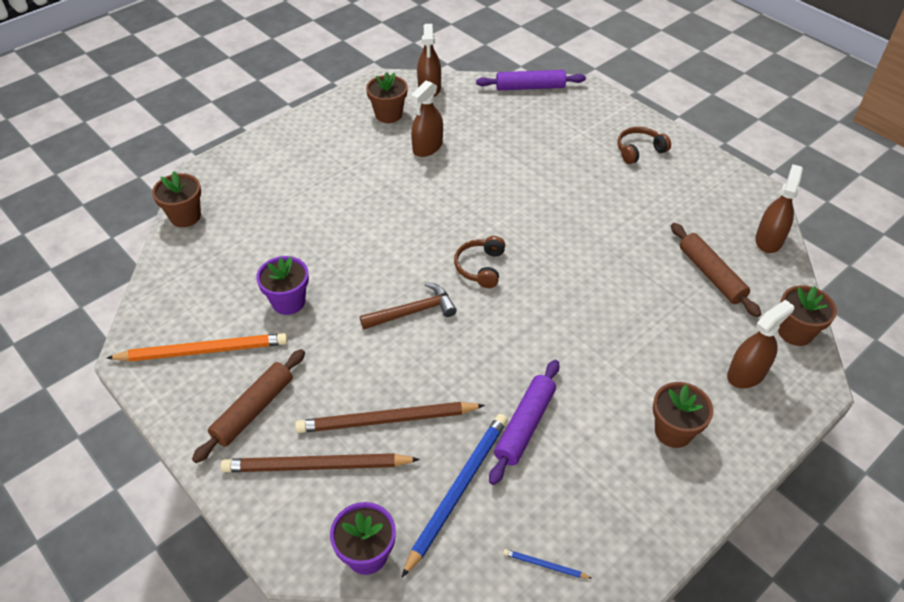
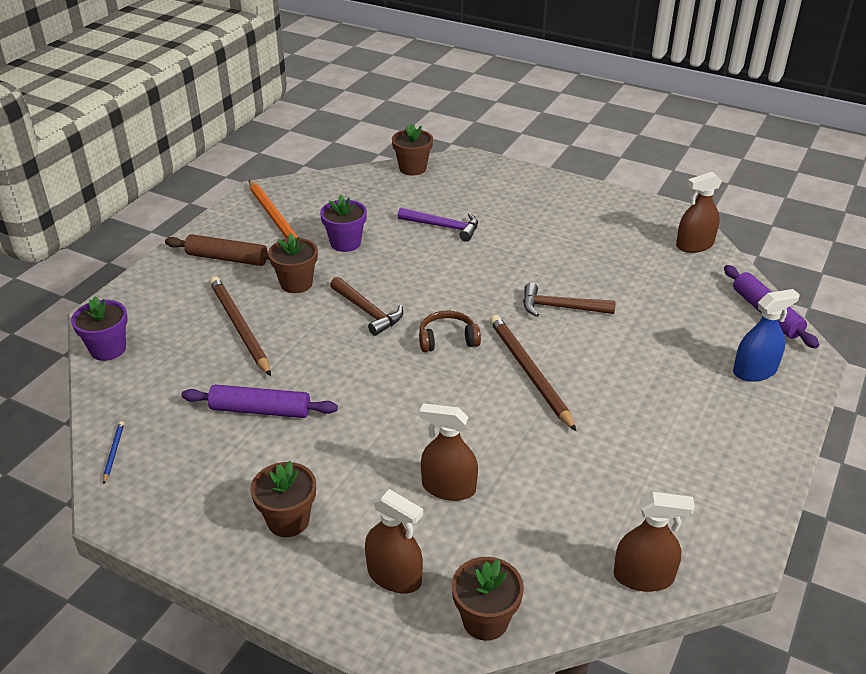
camera: 70 degrees right, 10 degrees down
(307, 223) = (443, 227): none -> purple hammer
(316, 466) = (183, 303): brown pencil -> brown pencil (529, 373)
(388, 114) = (628, 231): brown flower pot -> brown flower pot (296, 283)
(427, 147) = (599, 266): brown spray bottle -> brown spray bottle (448, 488)
(458, 490) = (178, 384): blue pencil -> none
(471, 186) = (561, 307): none -> brown hammer
(590, 117) = (754, 371): none -> blue spray bottle
(639, 151) = (726, 425): brown headphones -> none
(711, 275) = (541, 524): brown rolling pin -> none

